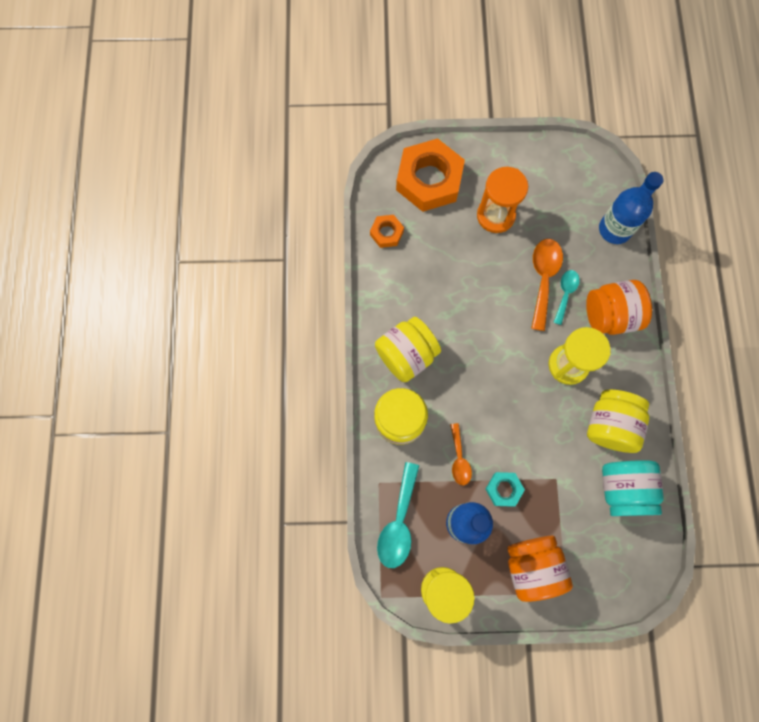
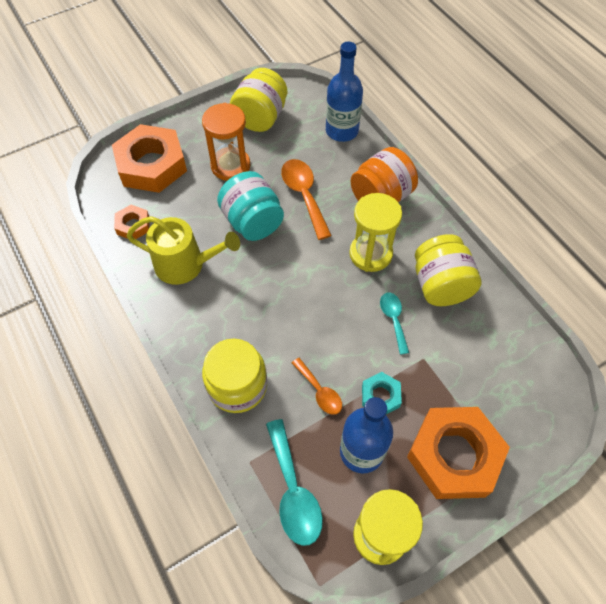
camera: 30 degrees left, 15 degrees down
(406, 355) = (211, 322): yellow jar -> yellow jar (260, 118)
(411, 292) = (185, 264): none -> yellow watering can
(532, 566) = (454, 455): orange jar -> orange nut
(565, 294) = (331, 198): turquoise spoon -> turquoise spoon (393, 319)
(623, 489) = (489, 334): turquoise jar -> turquoise jar (252, 222)

